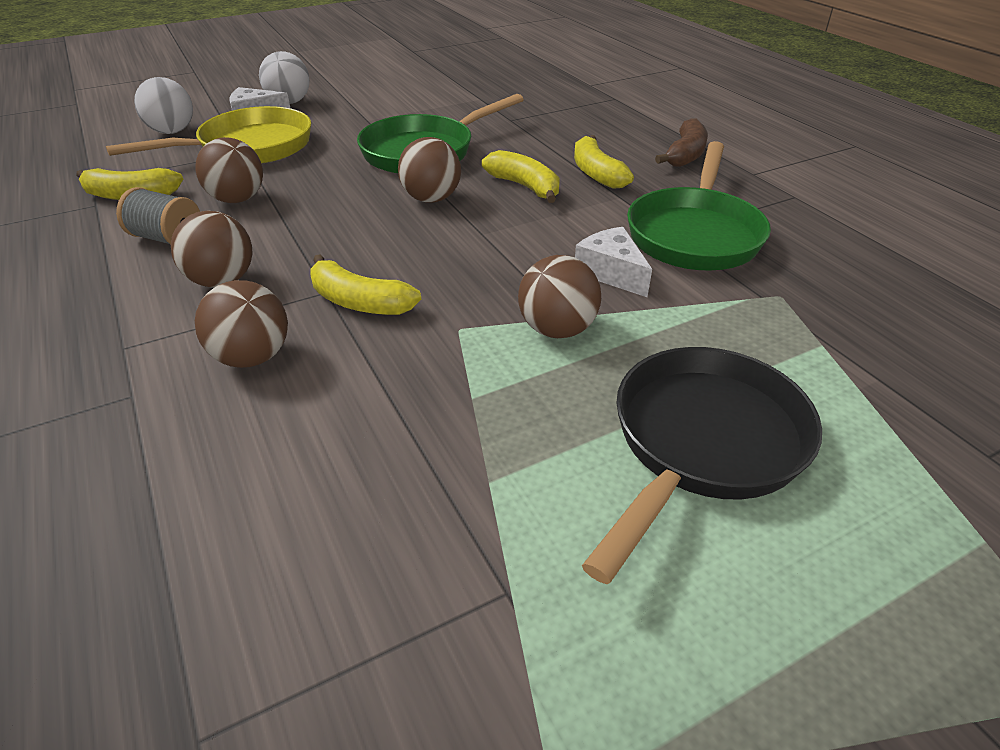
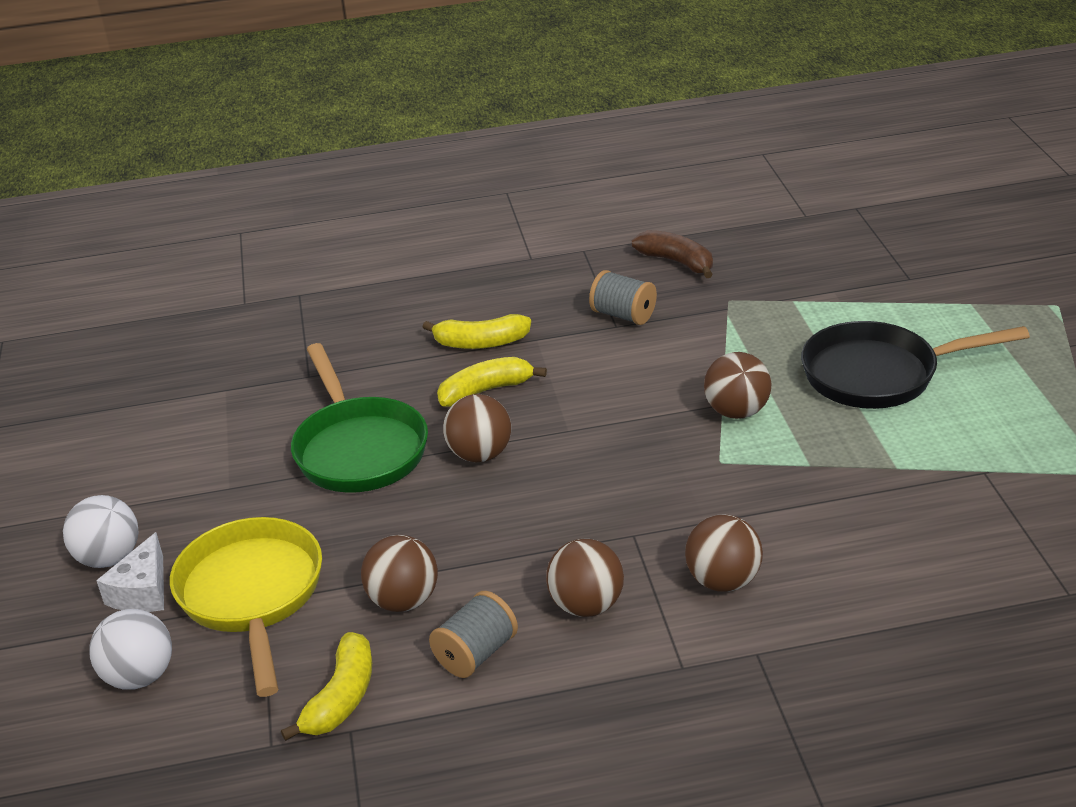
camera: 70 degrees left, 5 degrees down
(360, 302) = (659, 514): yellow banana -> none
(611, 272) = (666, 370): white cheese -> none
(685, 155) = (471, 284): brown banana -> brown banana (677, 262)
(694, 234) = (623, 315): green pan -> grey spool
(702, 443) = (878, 374): black pan -> black pan turned 60 degrees counterclockwise

